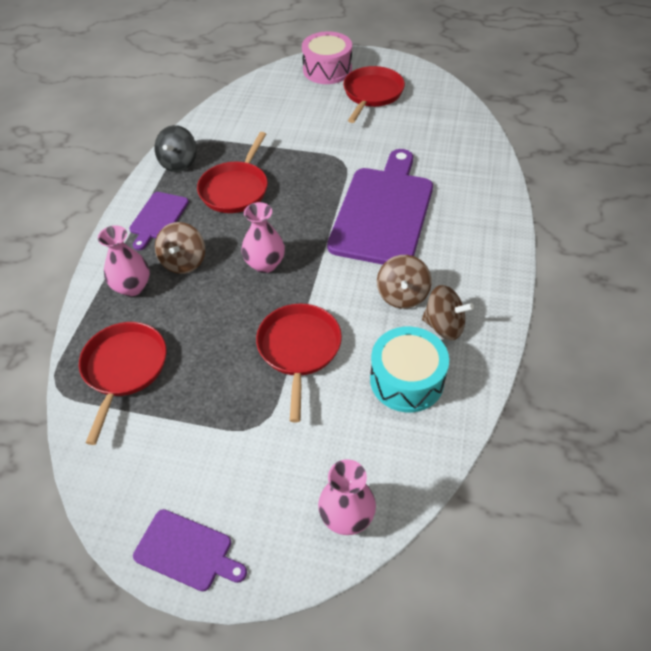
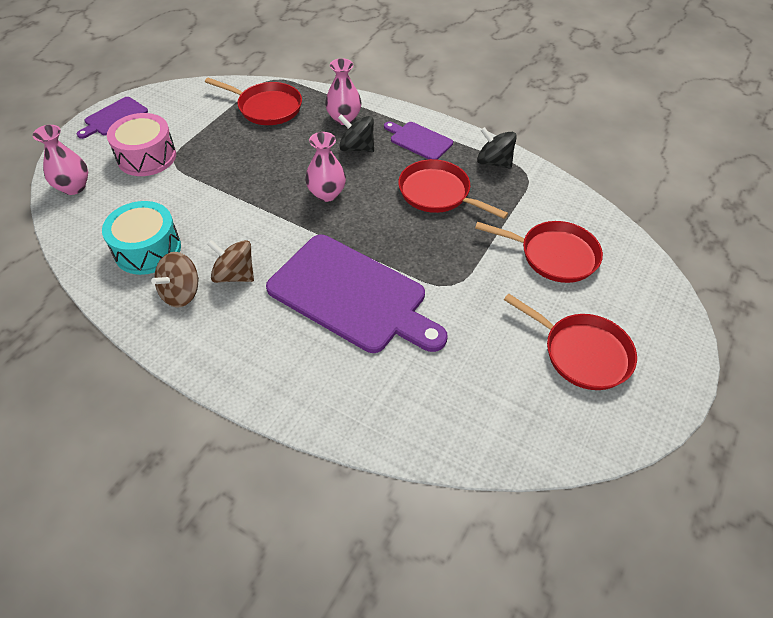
camera: 105 degrees right, 0 degrees up
(184, 261) = (357, 148): brown spinning top -> black spinning top
(299, 349) = (223, 194): red pan -> red pan (554, 255)
(327, 70) = (651, 320): pink drum -> pink drum (147, 157)

